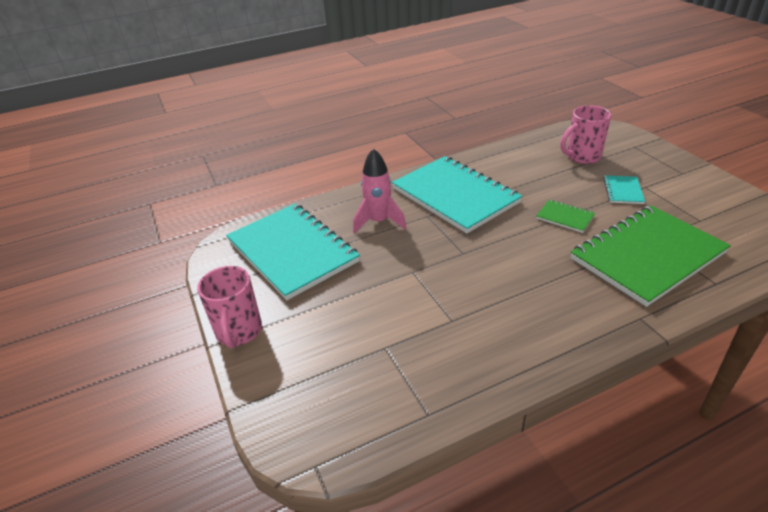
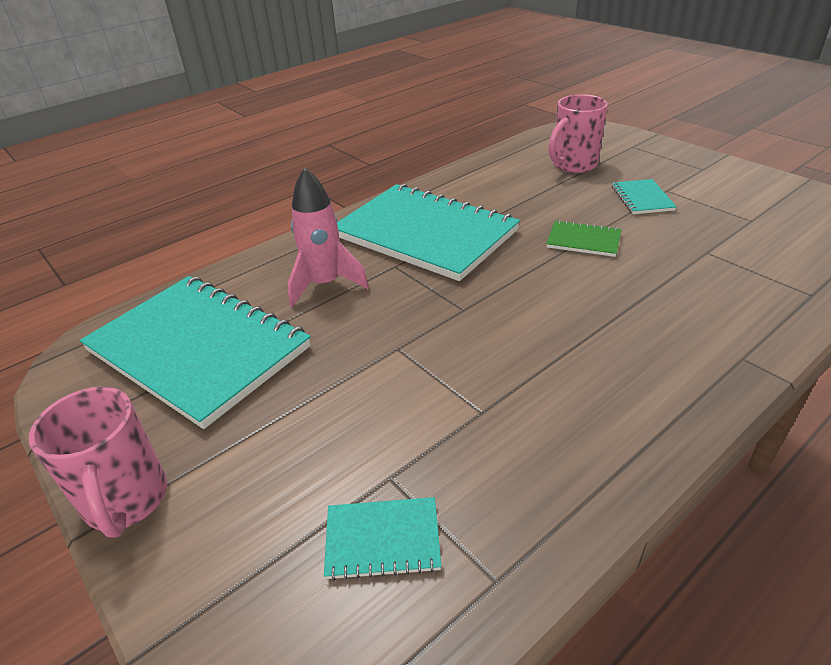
camera: 15 degrees left, 0 degrees up
(371, 380) = (382, 539): none -> turquoise notebook
(647, 256) = (710, 274): green notebook -> none

